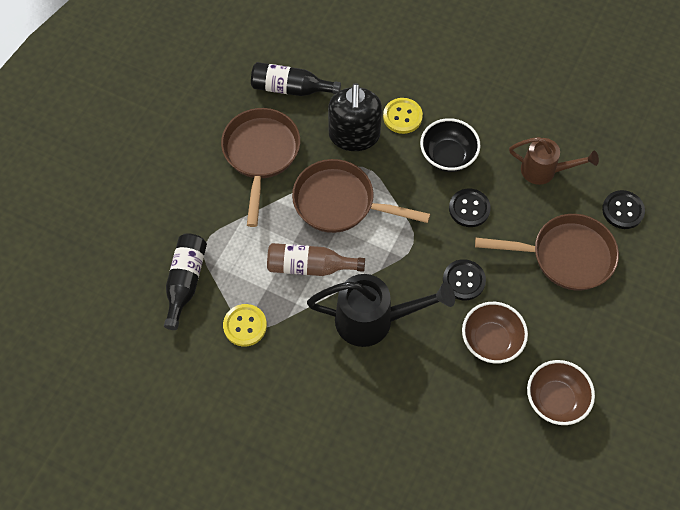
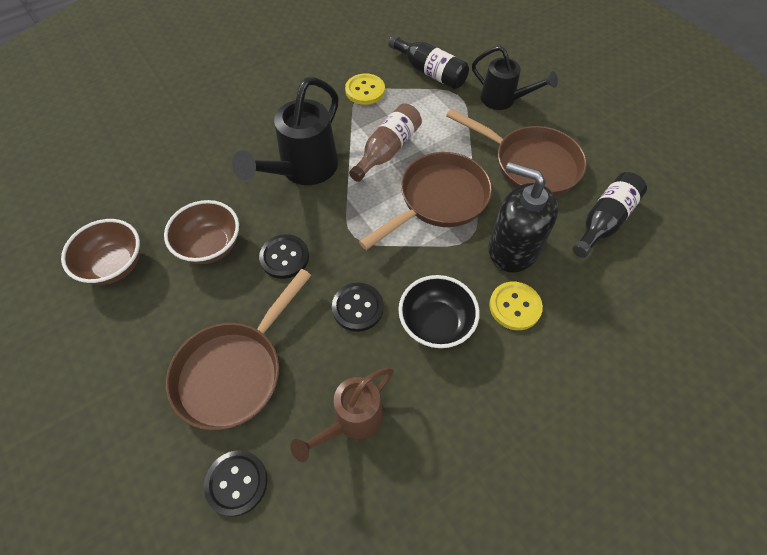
camera: 120 degrees right, 5 degrees down
(191, 203) = (504, 100): none -> black watering can

